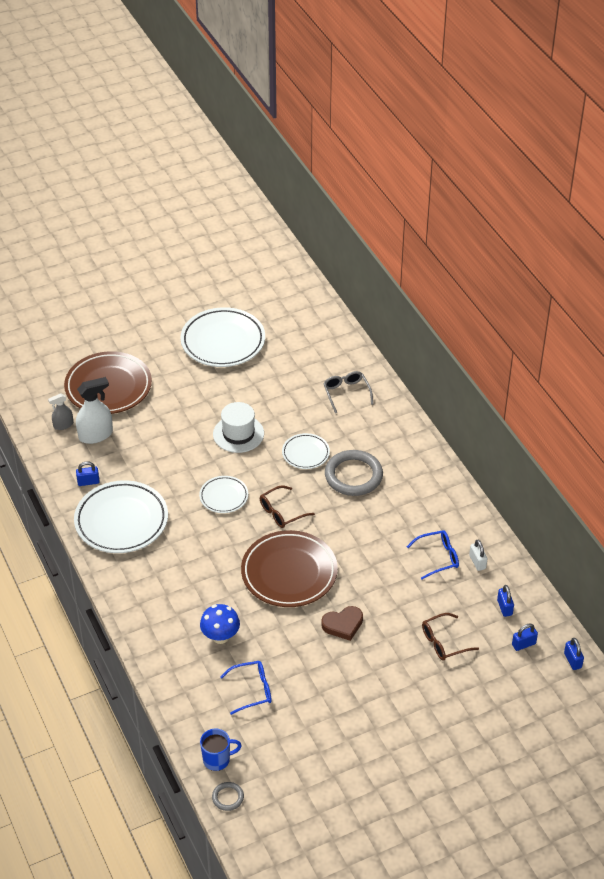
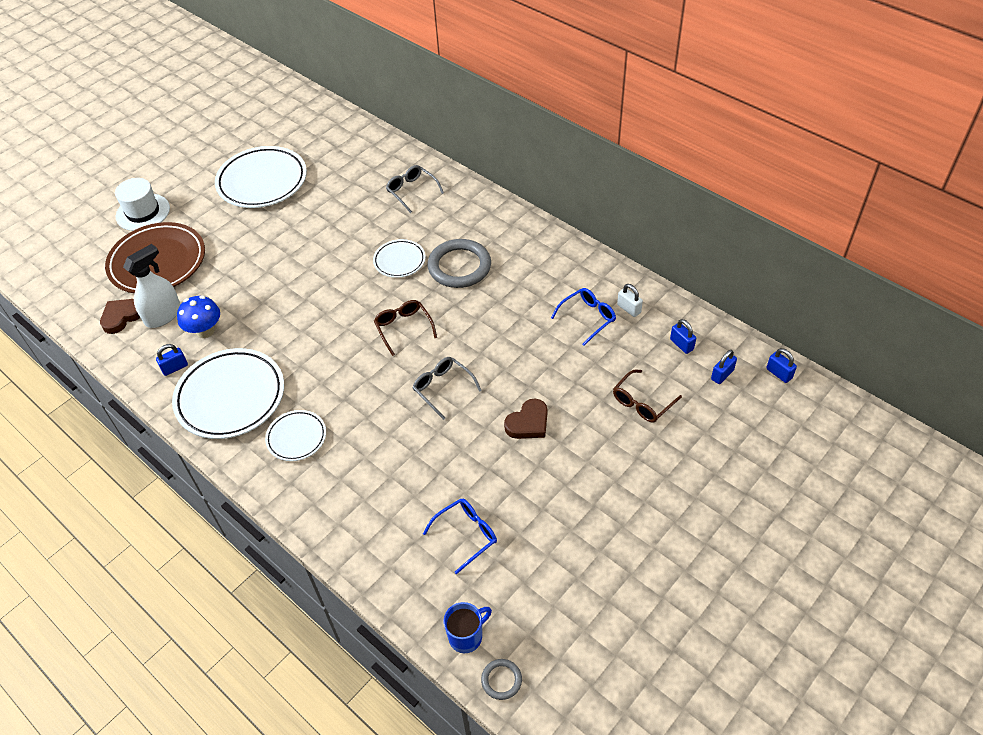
camera: 20 degrees left, 5 degrees up
(63, 425) = (122, 317): grey spray bottle -> brown heart
(220, 636) = (401, 486): blue mushroom -> blue mushroom (205, 331)
(224, 496) = (334, 332): white plate -> white plate (296, 437)
(238, 434) = (320, 264): white hat -> white hat (143, 212)
(281, 512) = (403, 328): brown glasses -> brown glasses turned 120 degrees clockwise
(289, 573) = (442, 388): brown plate -> grey glasses

